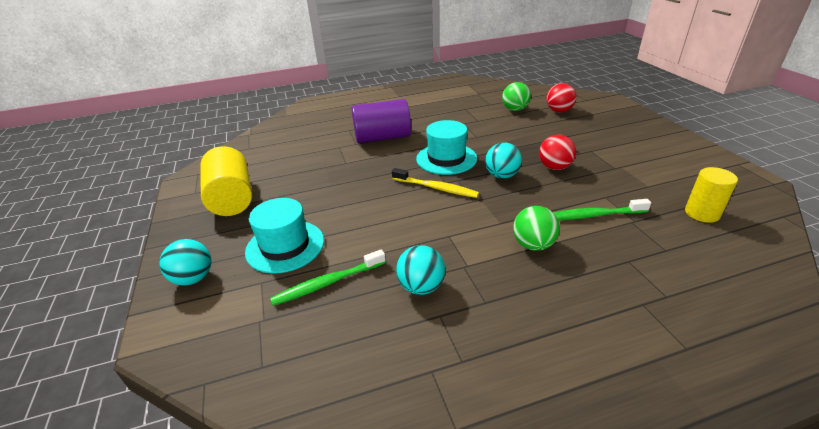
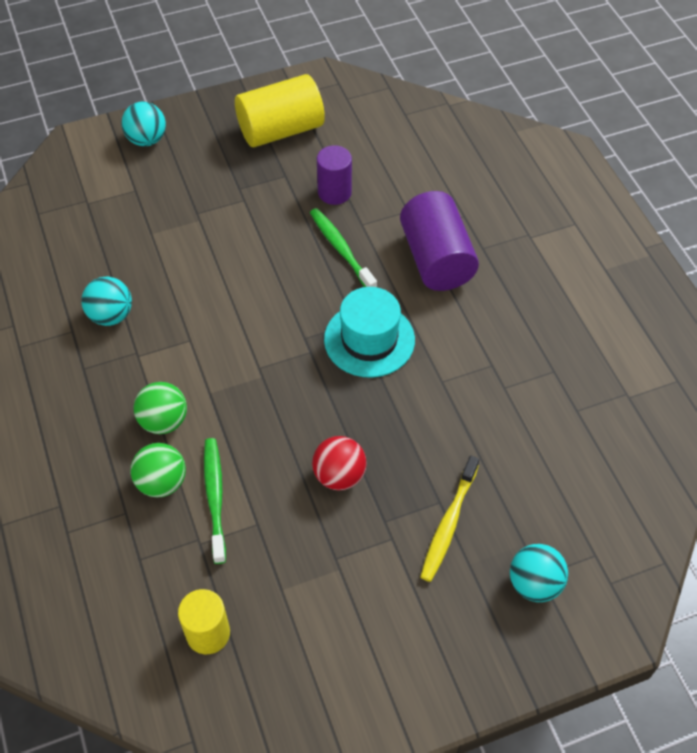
camera: 85 degrees right, 20 degrees up
(285, 246) = (187, 197): turquoise hat -> none
(311, 173) = (334, 192): none -> purple cylinder
(328, 283) = (126, 240): green toothbrush -> green toothbrush (341, 249)
(436, 188) = (291, 327): yellow toothbrush -> yellow toothbrush (448, 524)
(502, 175) = (318, 405): turquoise ball -> turquoise ball (534, 583)
(515, 109) = (553, 449): green ball -> green ball (162, 482)
(559, 111) = (550, 521): red ball -> none

